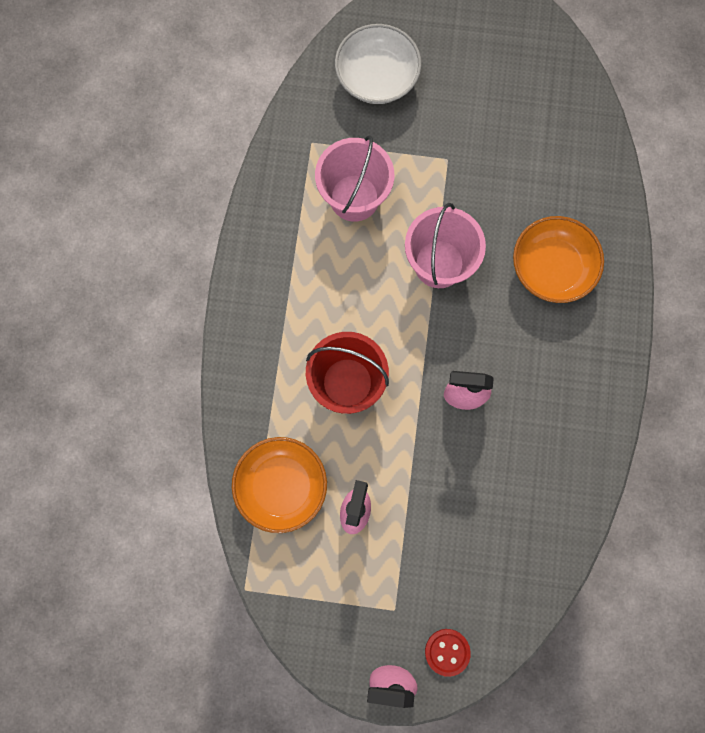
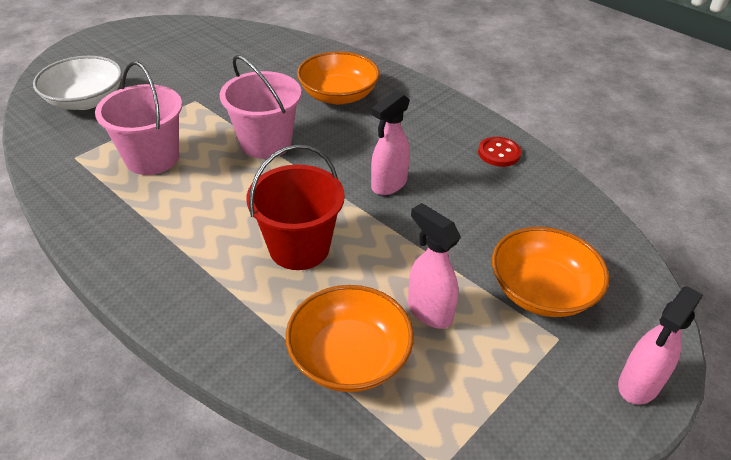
camera: 55 degrees left, 35 degrees down
(431, 577) = (542, 291): none -> orange bowl
(447, 652) = (630, 321): red button -> red button (499, 153)

